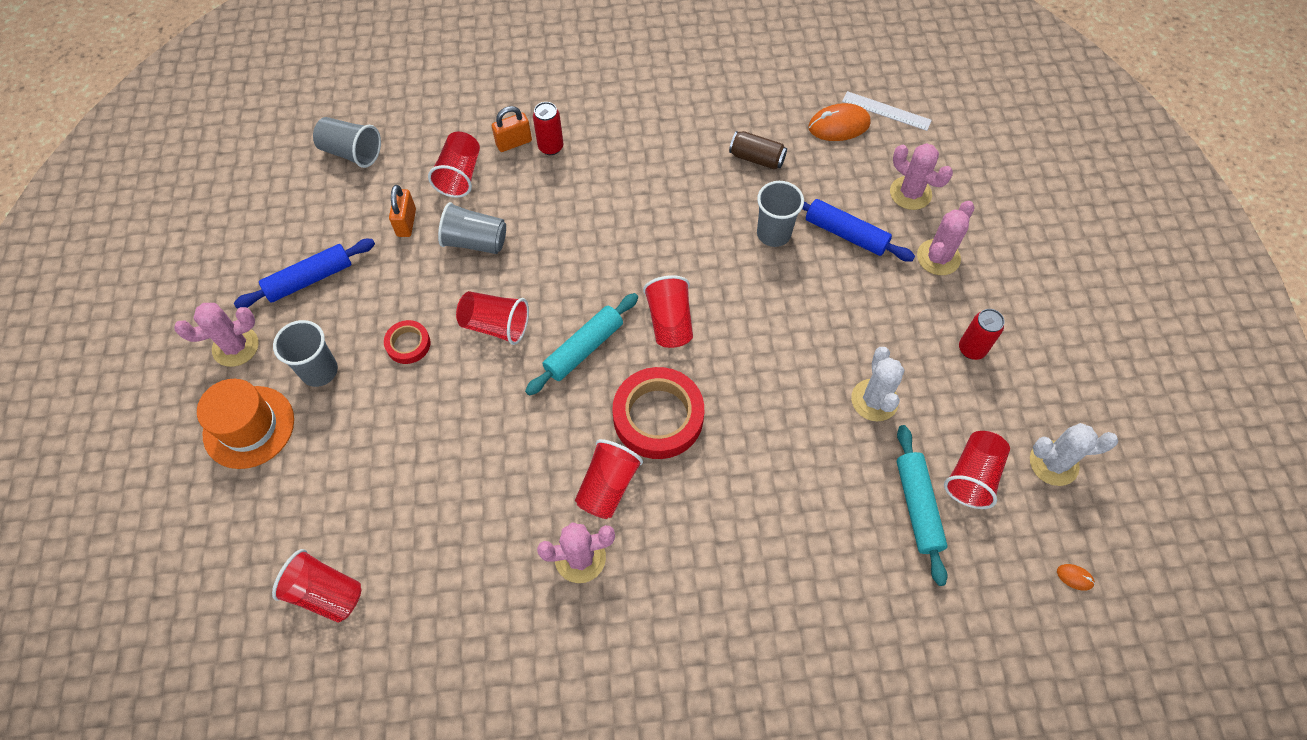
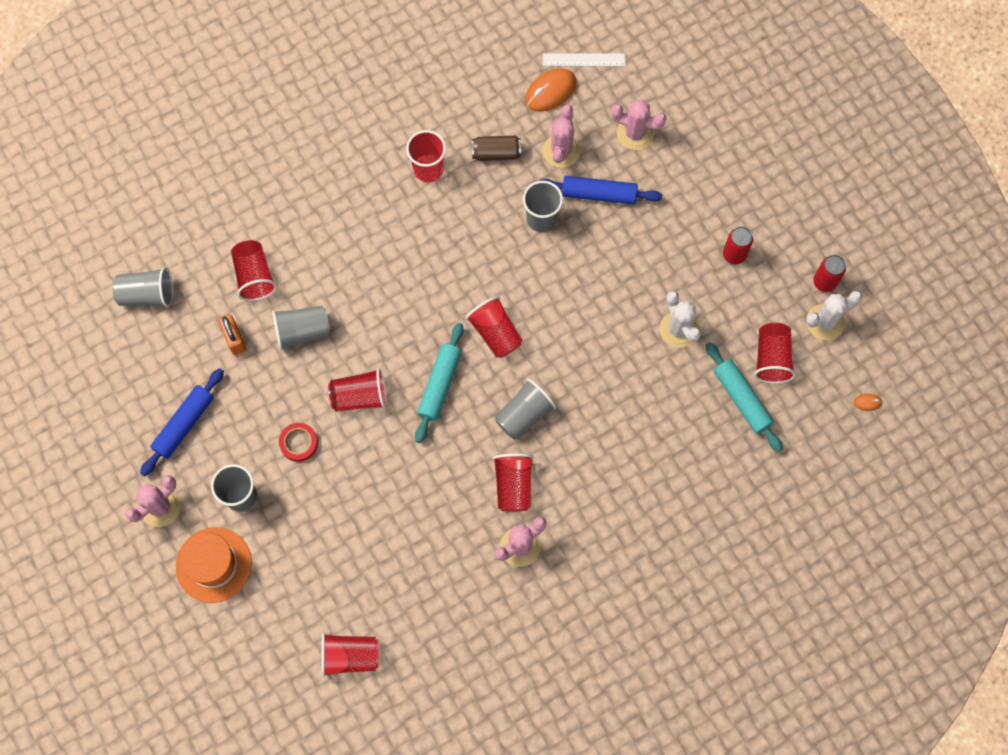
camera: 25 degrees left, 10 degrees up
(514, 143) = (283, 225): orange padlock -> none
(551, 147) = (317, 216): red can -> red can (824, 282)
(658, 416) = (524, 415): red tape -> grey cup
(681, 148) = (428, 169): none -> red cup
(938, 257) = (679, 184): pink cactus -> pink cactus (561, 151)

